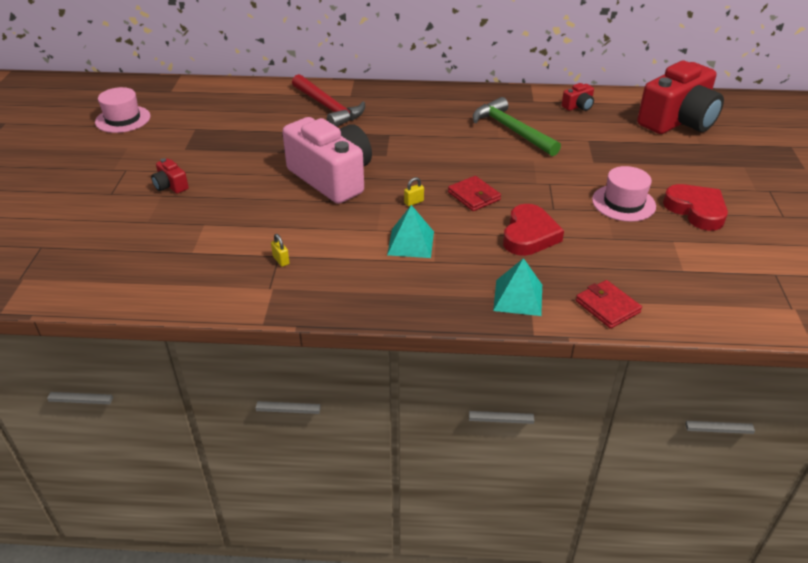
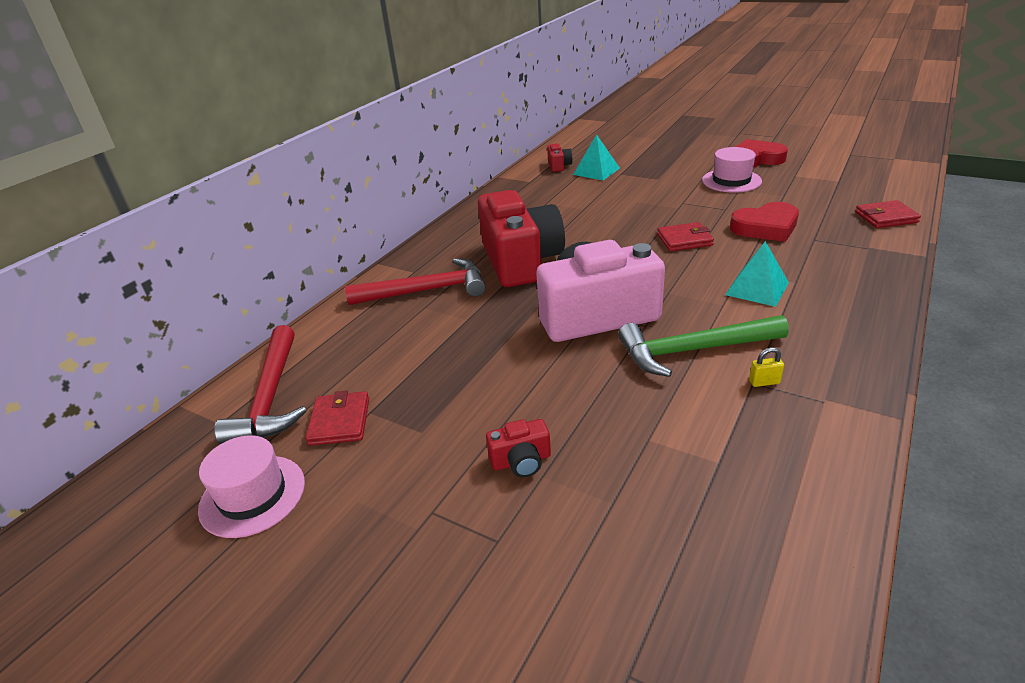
camera: 60 degrees left, 5 degrees down
(184, 123) = (340, 421): none -> red wallet
(197, 96) = (270, 396): none -> red hammer
(414, 202) = (678, 273): yellow padlock -> none
(512, 130) = (575, 200): green hammer -> green hammer (692, 350)
(518, 297) = (867, 251): turquoise pyramid -> turquoise pyramid (596, 171)
(529, 235) = (766, 227): red heart -> red heart turned 120 degrees clockwise
(678, 121) = (617, 138): red camera -> red camera (520, 261)

